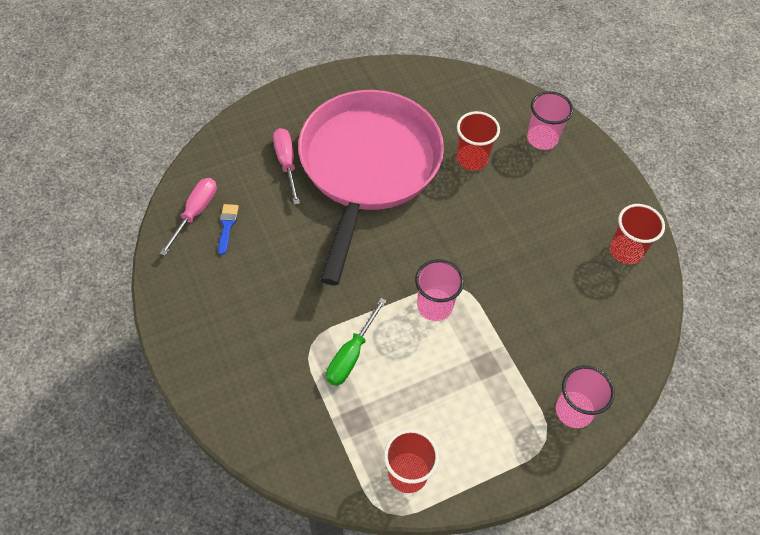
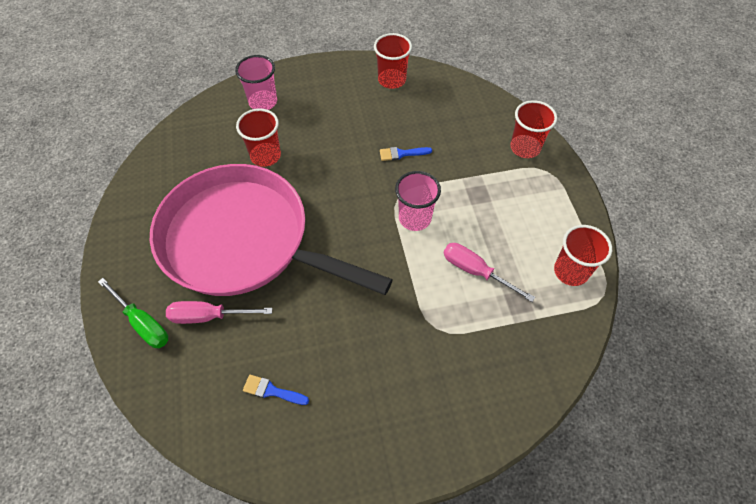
camera: 75 degrees left, 0 degrees up
(195, 213) = (243, 425): pink screwdriver -> pink screwdriver (475, 271)
(351, 355) = (452, 294): green screwdriver -> green screwdriver (143, 323)
(517, 280) = (402, 154): none -> blue brush
(574, 410) = (525, 148): pink cup -> red cup

